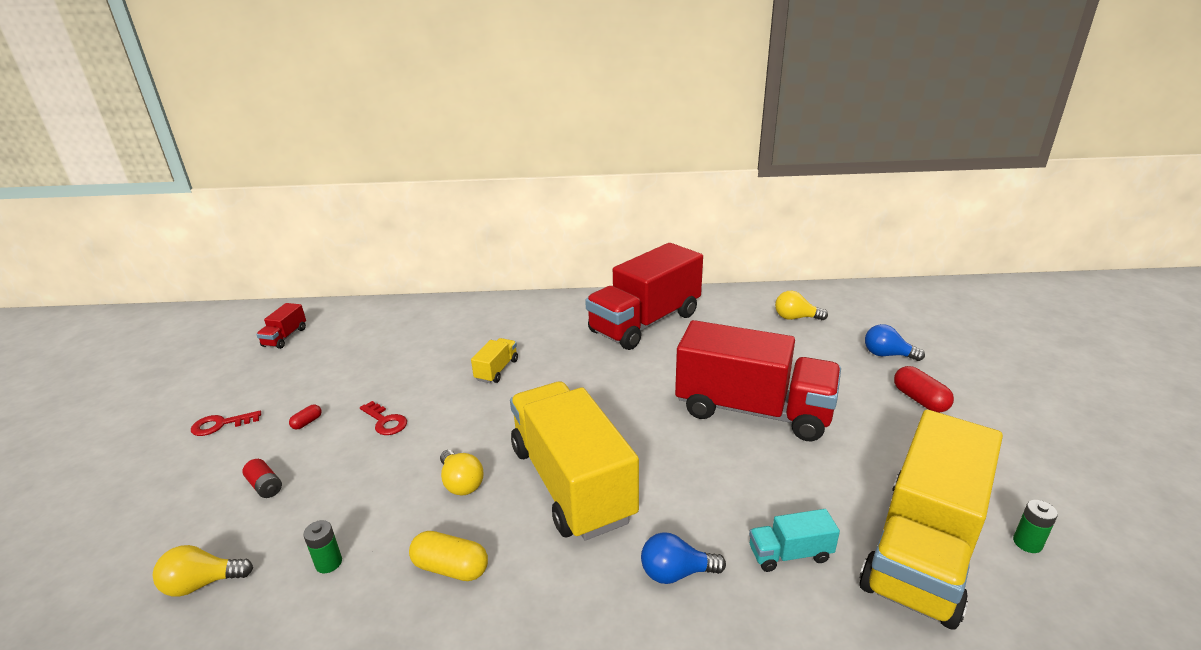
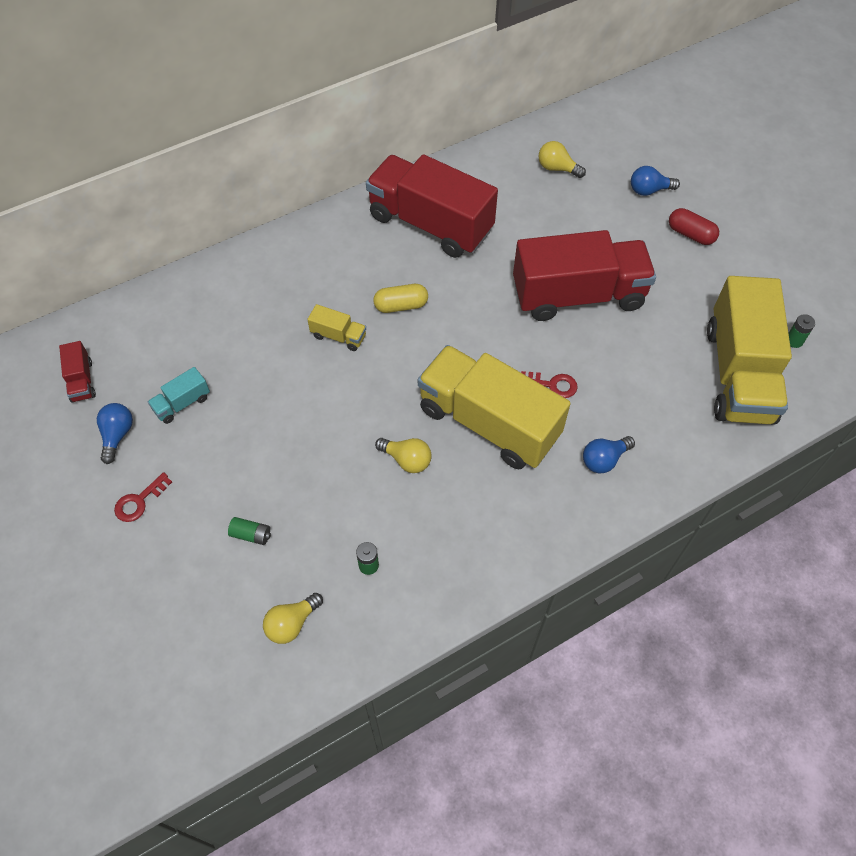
camera: 30 degrees left, 30 degrees up
(264, 376) = (117, 435): none -> blue light bulb
(265, 486) = (251, 534): red battery -> green battery
(307, 422) = (219, 464): red capsule -> none
(385, 421) = (290, 432): red key -> red key (553, 385)
(450, 568) = (457, 527): yellow capsule -> yellow capsule (401, 305)
(496, 370) = (338, 336): yellow truck -> yellow truck turned 120 degrees clockwise
(645, 323) = (430, 224): red truck -> red truck turned 105 degrees clockwise
(790, 554) = (664, 413): turquoise truck -> turquoise truck (182, 403)
(795, 318) = (557, 168): yellow light bulb -> yellow light bulb turned 45 degrees clockwise

